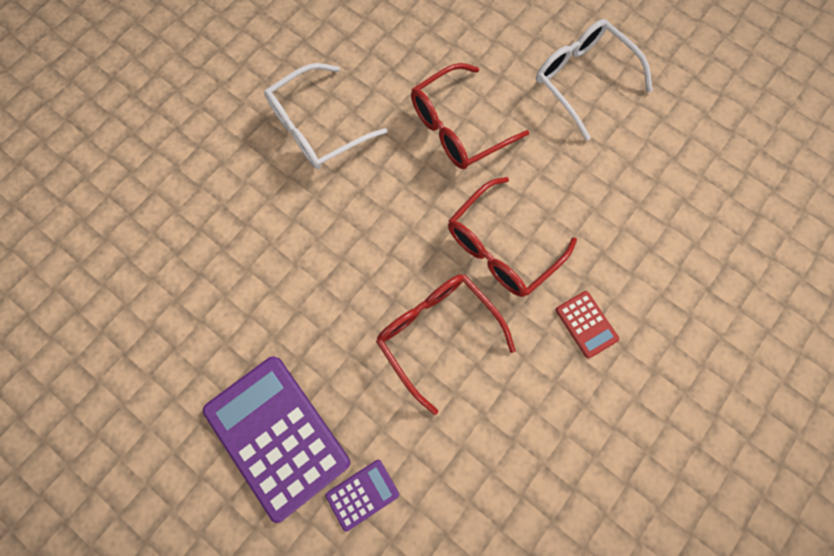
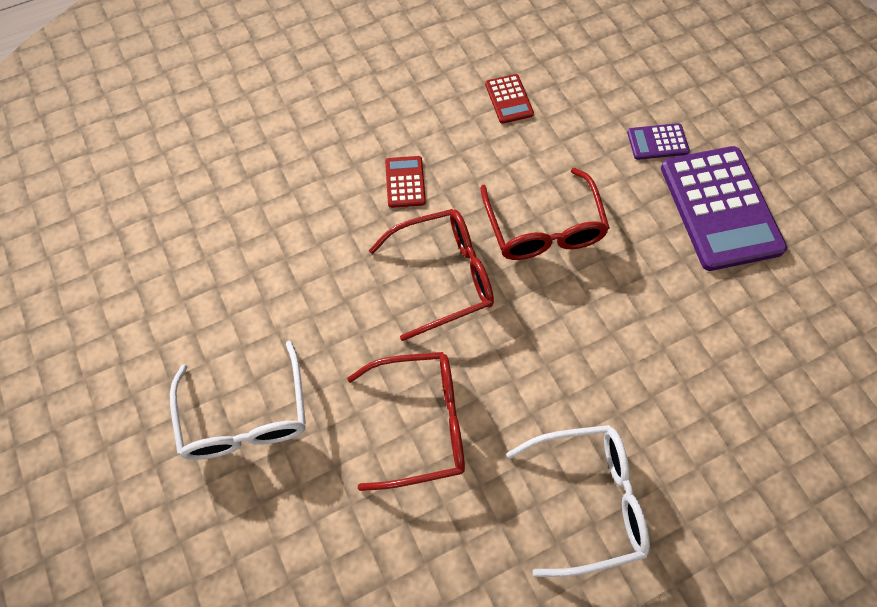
camera: 155 degrees left, 10 degrees down
(540, 478) = (509, 99): none -> red calculator

